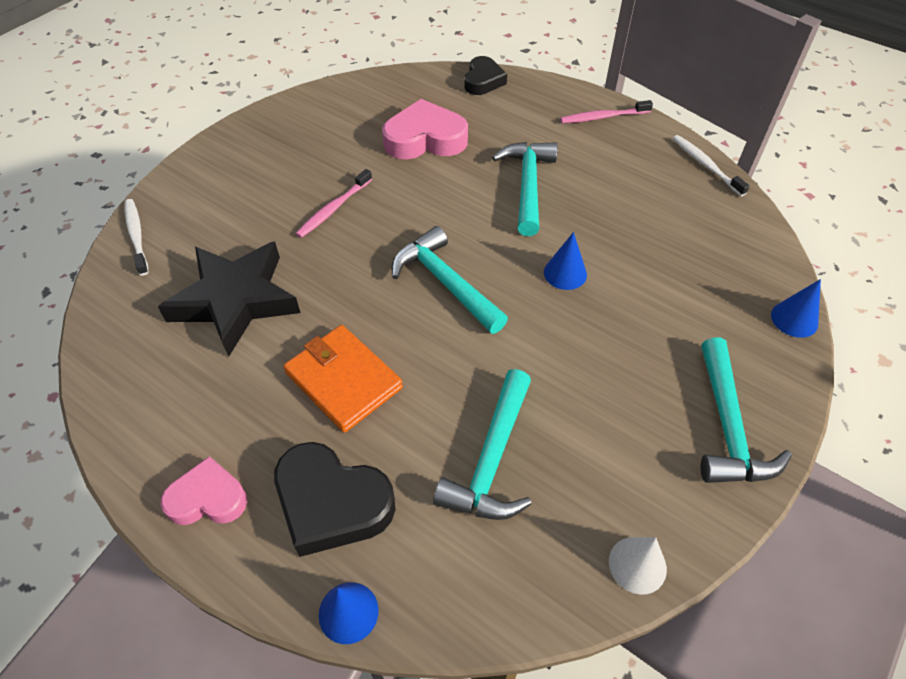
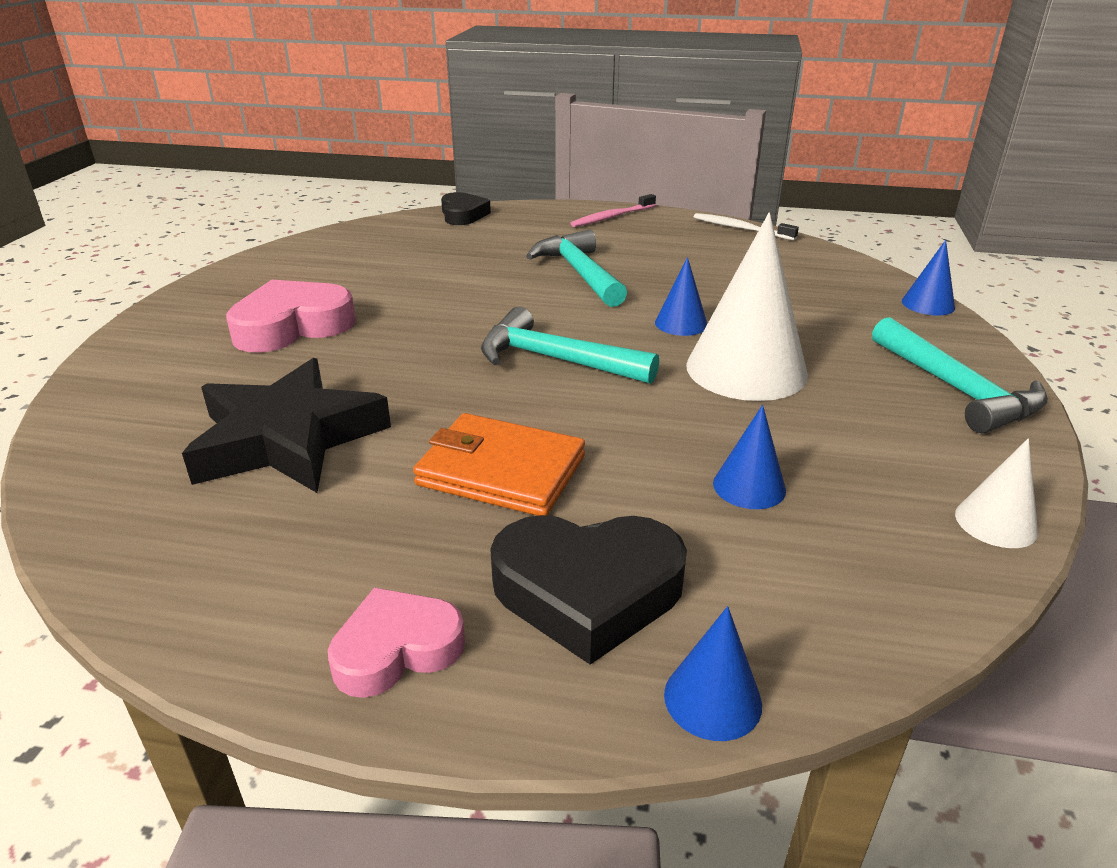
camera: 25 degrees left, 20 degrees down
(136, 236) = (86, 415): white toothbrush -> none
(333, 209) = (364, 333): pink toothbrush -> none
(425, 139) = (433, 263): pink heart -> pink heart (292, 326)
(491, 460) = (749, 486): turquoise hammer -> blue cone
(577, 343) = (746, 369): none -> white cone

